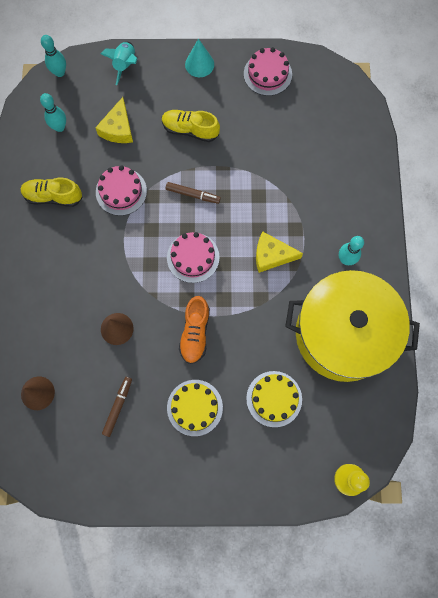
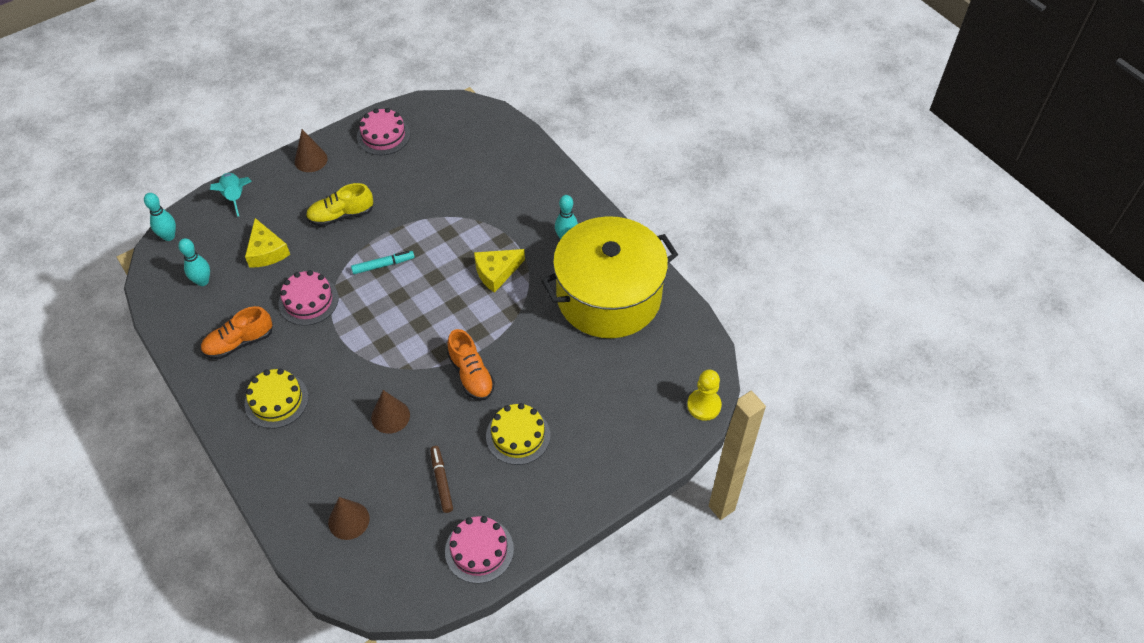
camera: 35 degrees left, 20 degrees down
(53, 196) = (239, 343): yellow shoe -> orange shoe
(193, 194) = (383, 265): brown marker -> turquoise marker
(193, 257) = (422, 315): pink cake -> pink cake (479, 550)
(199, 64) = (311, 160): turquoise cone -> brown cone
(274, 398) = (587, 383): yellow cake -> yellow cake (276, 400)

